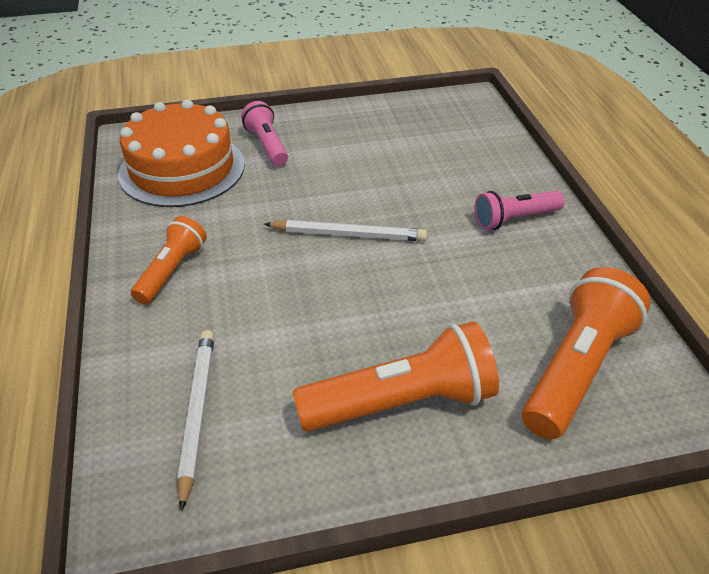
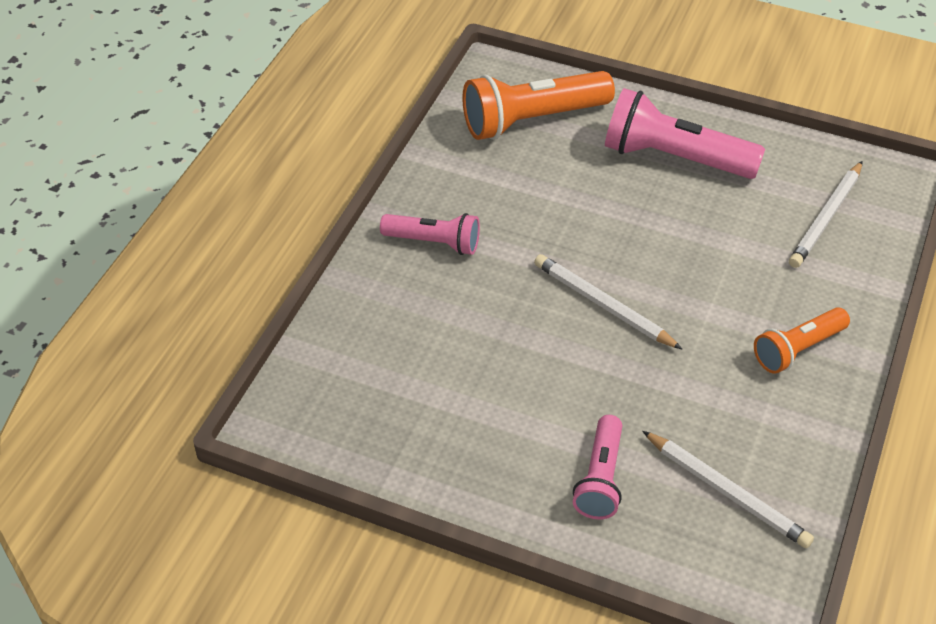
camera: 145 degrees left, 5 degrees up
(182, 169) = (727, 492): orange cake -> white pencil
(402, 402) = (674, 158): orange flashlight -> pink flashlight

